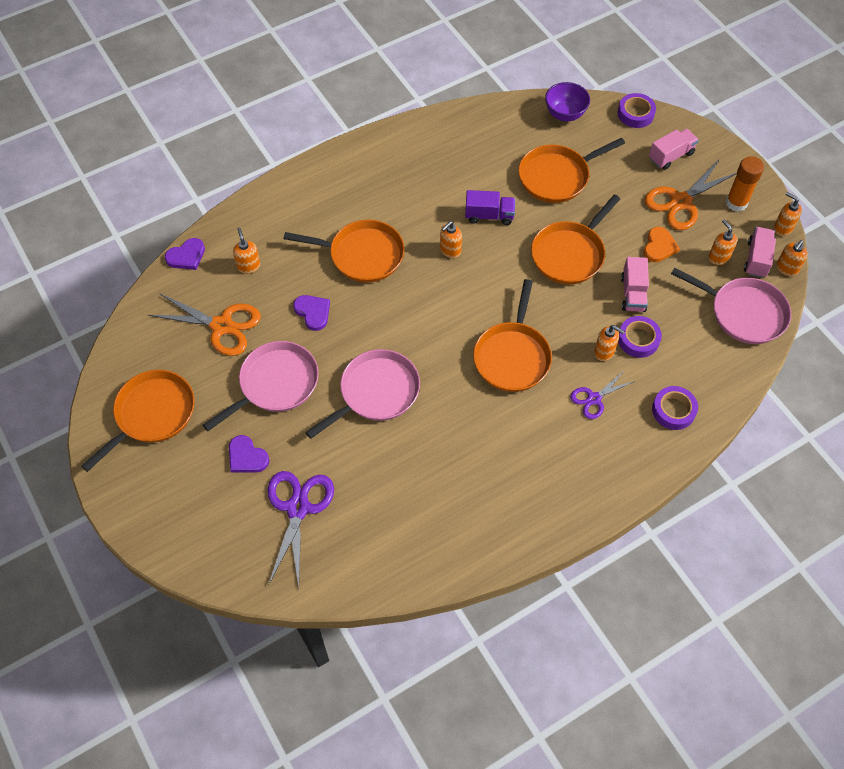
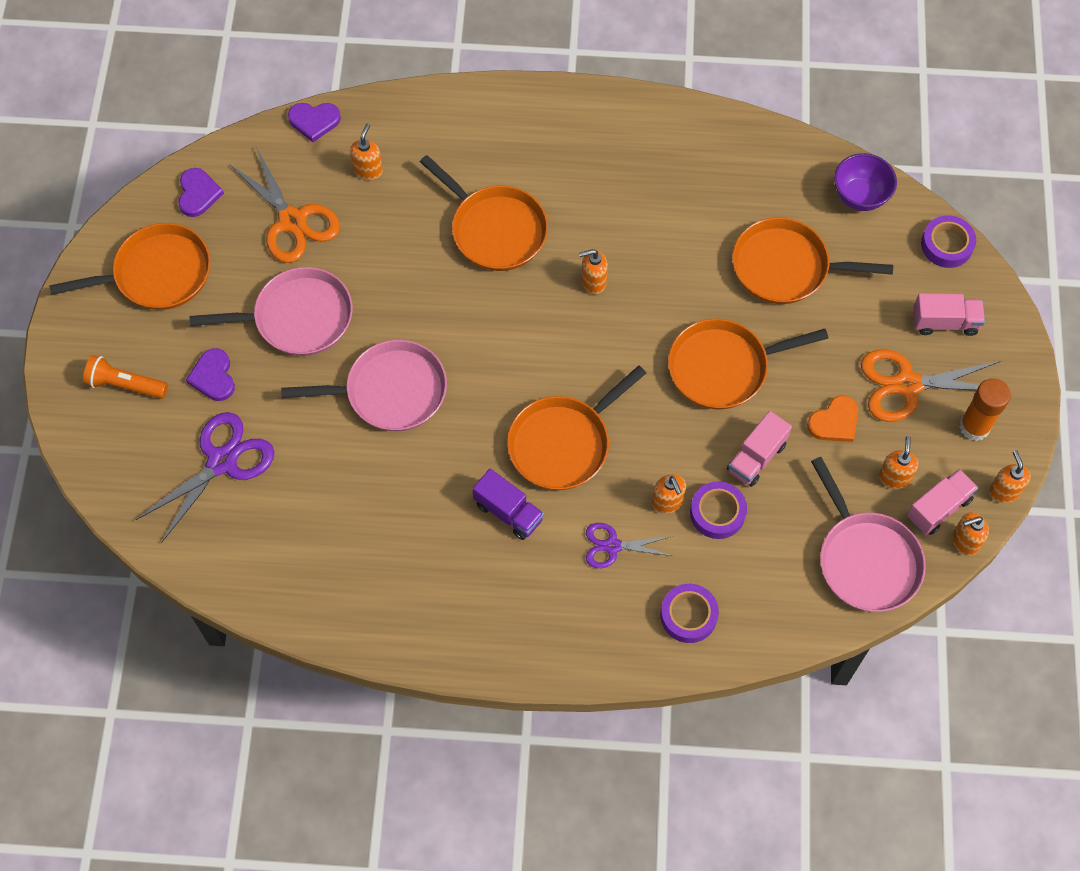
camera: 35 degrees right, 5 degrees up
(187, 501) = (125, 384): none -> orange flashlight
(313, 312) = (394, 263): purple heart -> purple heart (198, 194)
(489, 215) = (669, 267): purple truck -> purple truck (508, 512)

